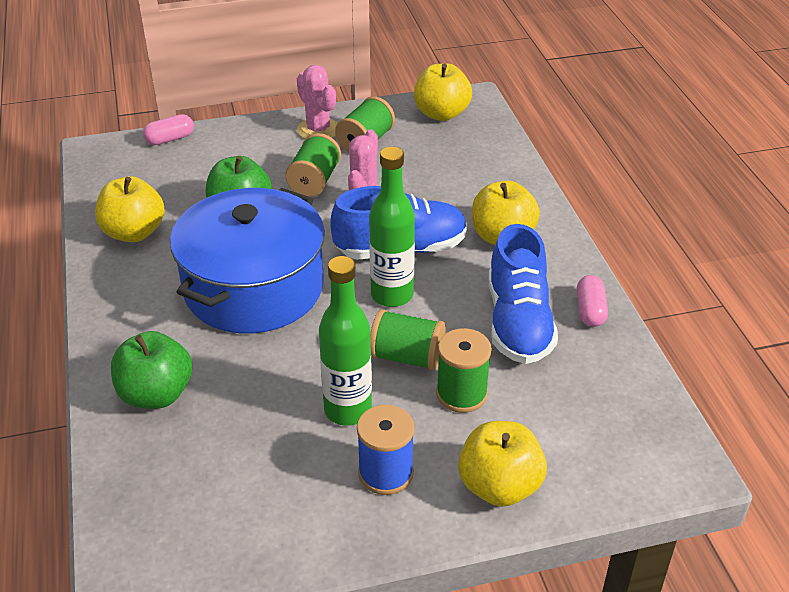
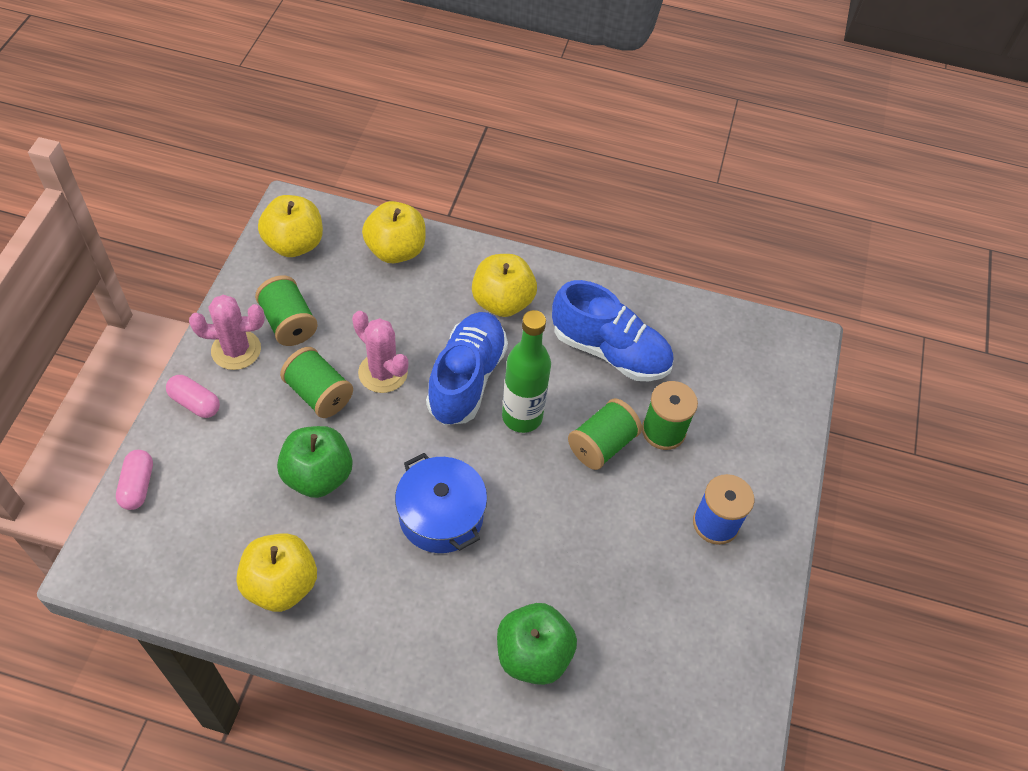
camera: 65 degrees left, 15 degrees up
(254, 287) = (441, 515): blue pot -> blue pot, size x0.59
(348, 410) = (636, 516): green bottle -> none
(499, 486) = (765, 458): yellow apple -> yellow apple (396, 250)
(590, 310) = (625, 299): pink capsule -> pink capsule (195, 403)

